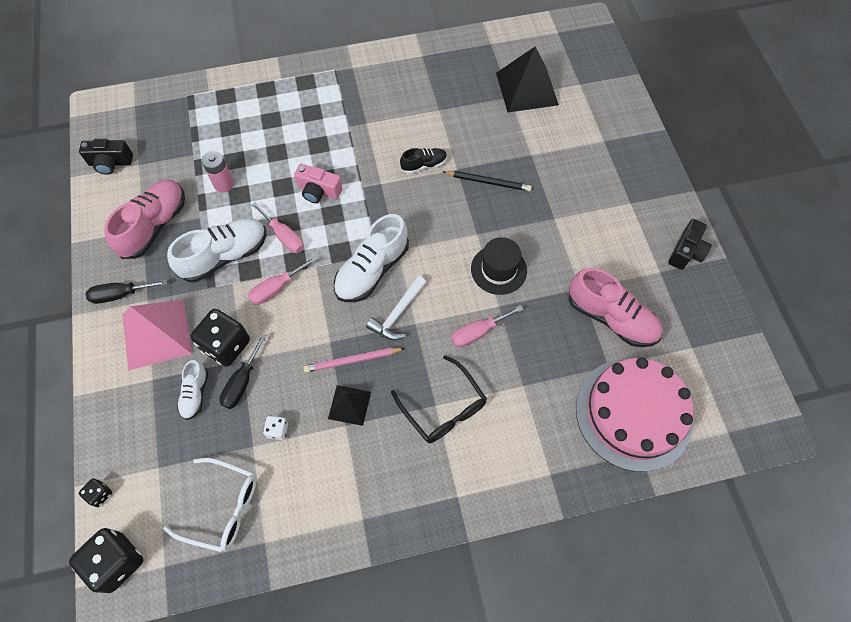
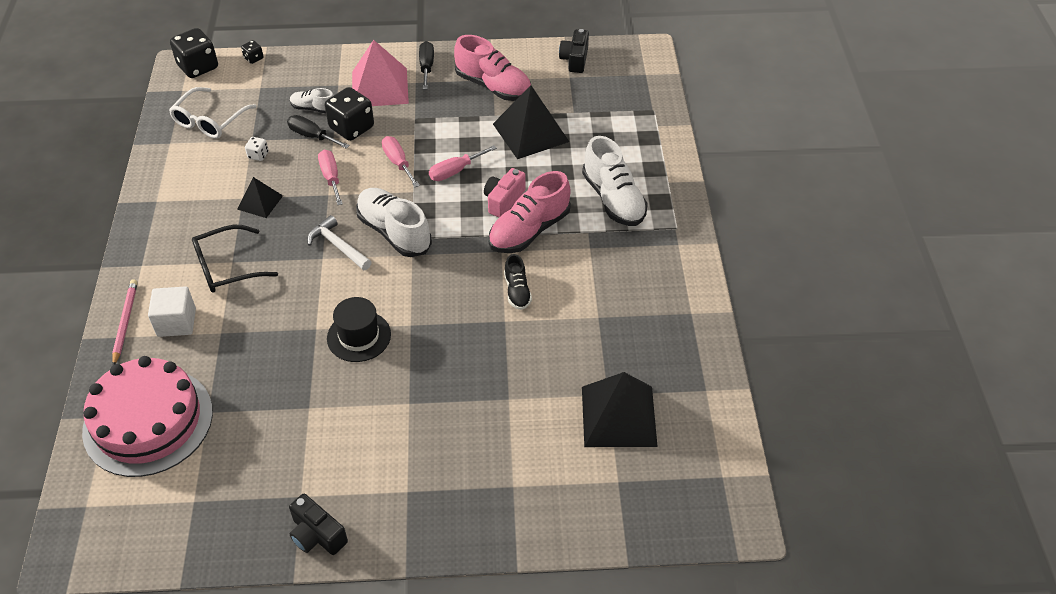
camera: 100 degrees right, 15 degrees down
(224, 184) = (530, 132): pink battery -> black pyramid
(225, 256) = (445, 130): white shoe -> white shoe (613, 199)
(352, 360) = (302, 208): pink pencil -> pink pencil (125, 322)
(478, 332) = (292, 306): pink screwdriver -> pink screwdriver (331, 178)
(488, 182) = (478, 347): black pencil -> none
(521, 430) = (176, 322): none -> white cube
(611, 318) = (262, 429): pink shoe -> pink shoe (529, 230)

